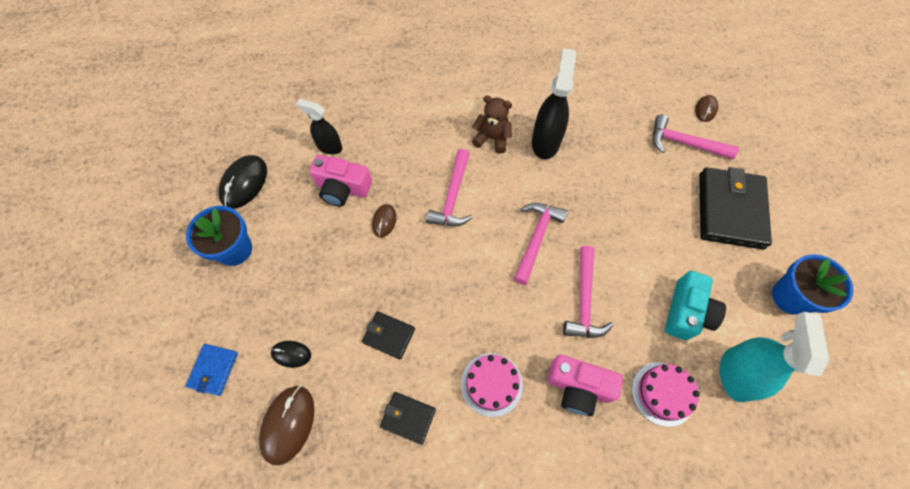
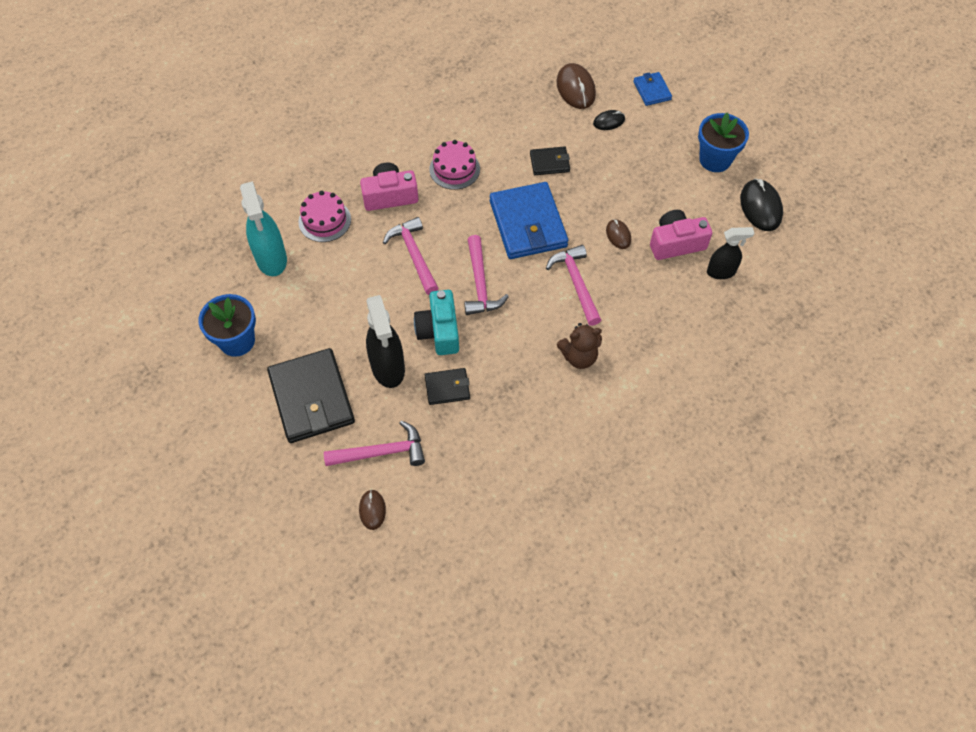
camera: 150 degrees right, 5 degrees down
(408, 418) = (499, 126): black wallet -> black wallet (447, 388)
(456, 276) = (528, 224): none -> blue wallet
(545, 142) = (524, 380): black spray bottle -> black spray bottle (388, 368)
(686, 312) = (325, 286): turquoise camera -> turquoise camera (439, 331)

